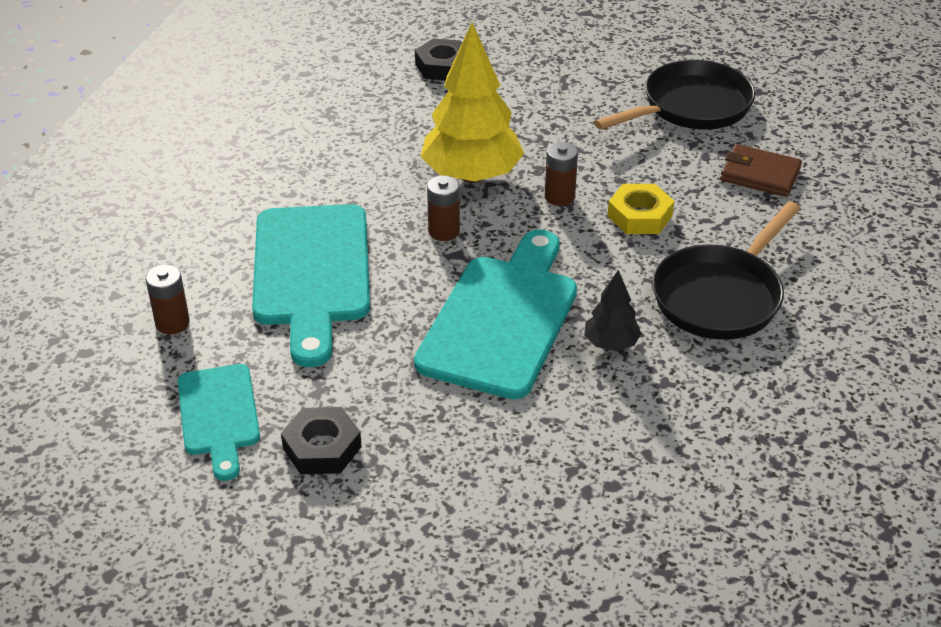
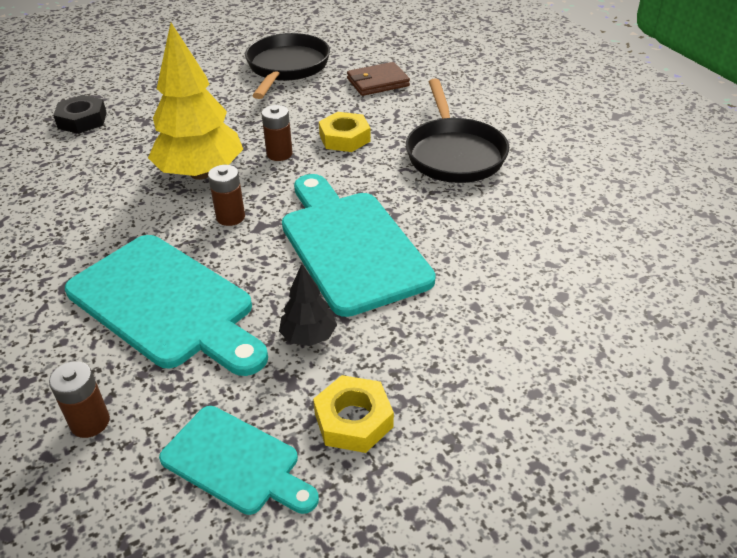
camera: 45 degrees left, 0 degrees up
(322, 448) = (353, 420): black nut -> yellow nut
(611, 343) = (436, 216): black tree -> black tree (309, 336)

